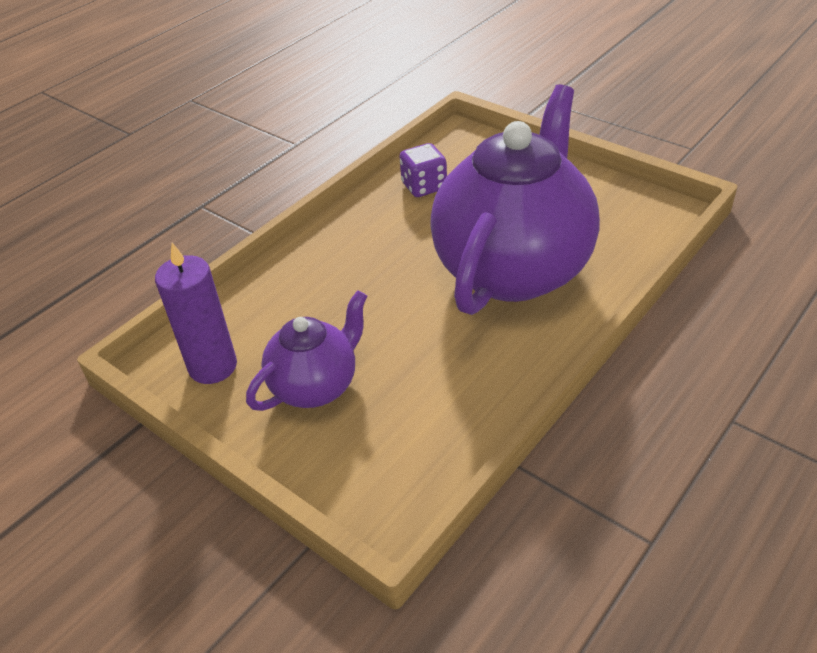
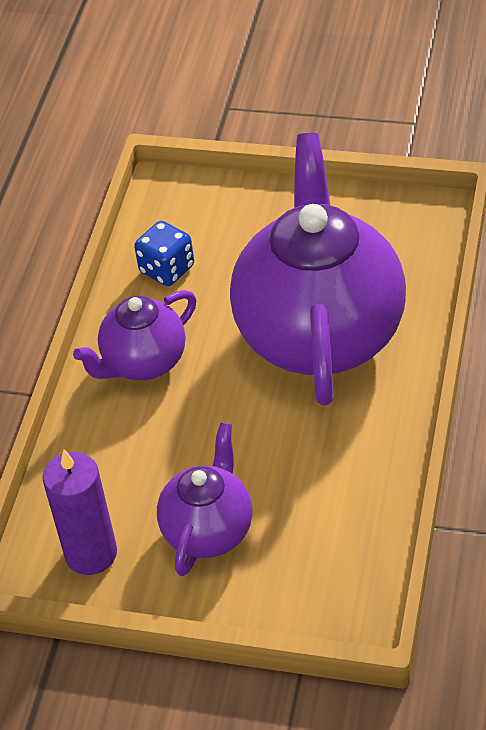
camera: 25 degrees left, 5 degrees up
(359, 243) = (143, 363): none -> purple teapot
(424, 186) = (167, 269): purple dice -> blue dice

